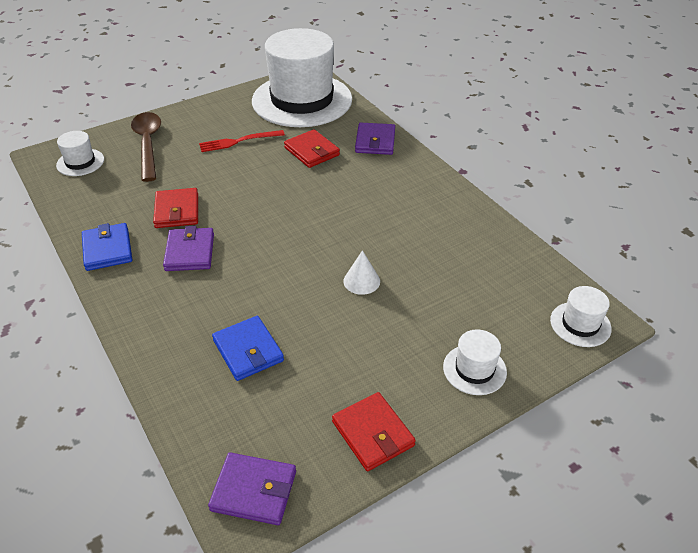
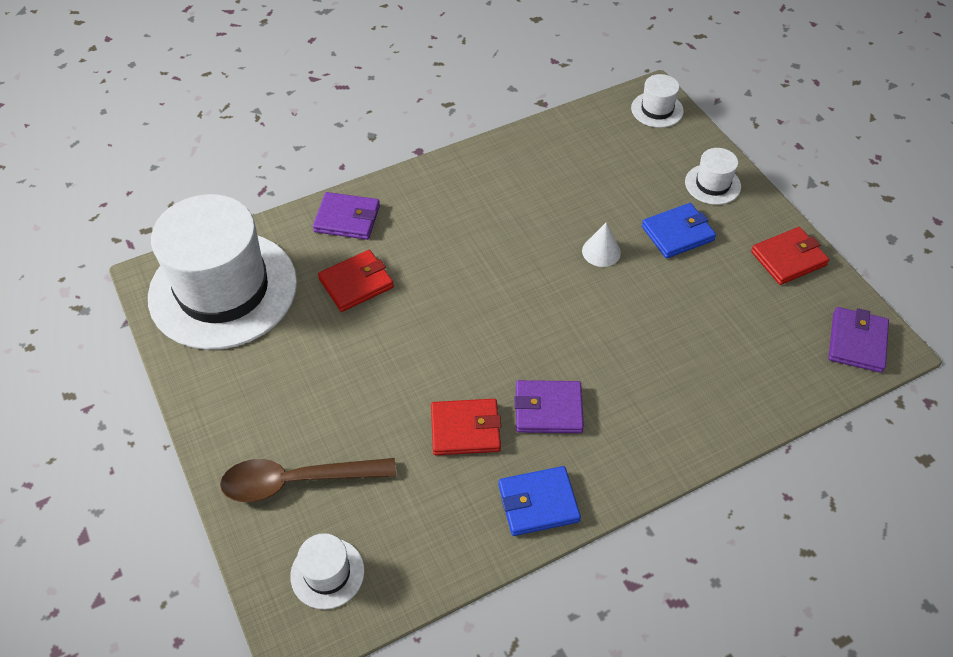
camera: 85 degrees left, 10 degrees up
(238, 141) = (315, 365): red fork -> none
(248, 350) = (701, 348): blue wallet -> blue wallet (677, 233)

